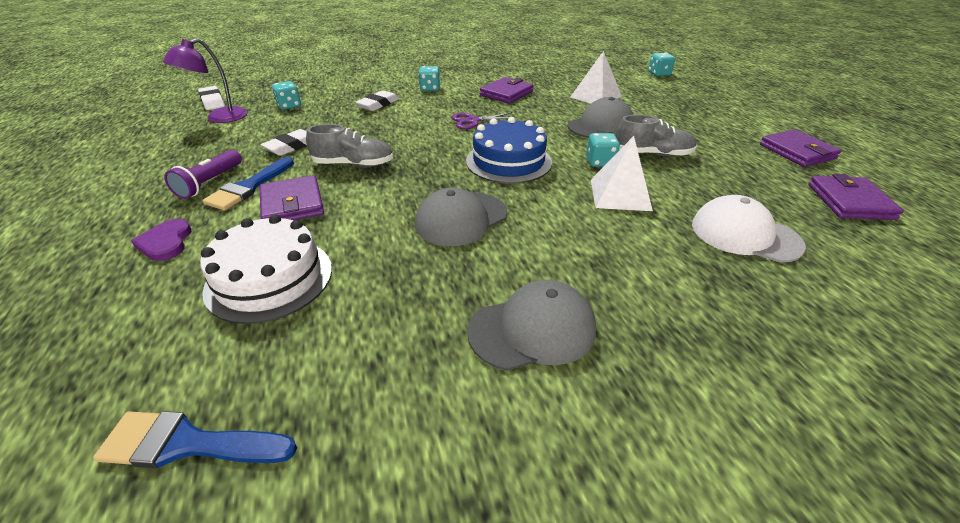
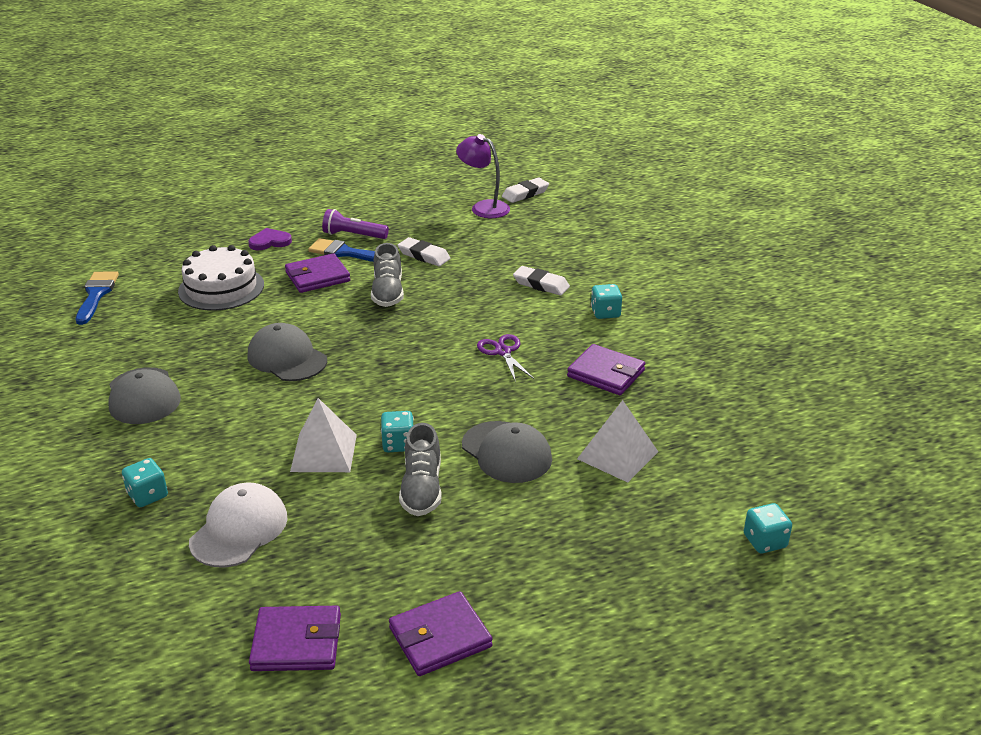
camera: 85 degrees right, 5 degrees down
(289, 106) = (523, 234): turquoise dice -> turquoise dice (147, 495)
(508, 161) = (397, 380): blue cake -> none

